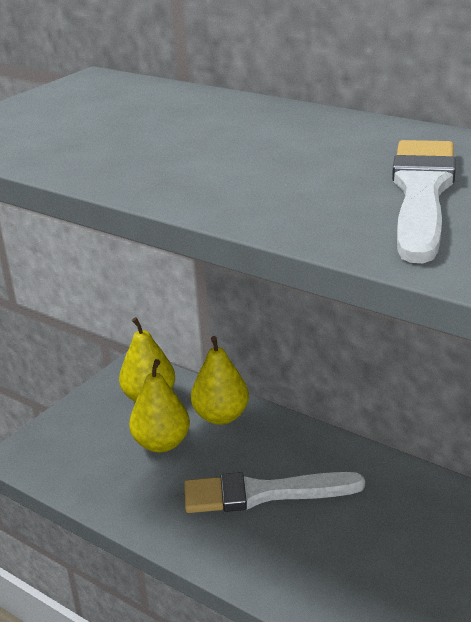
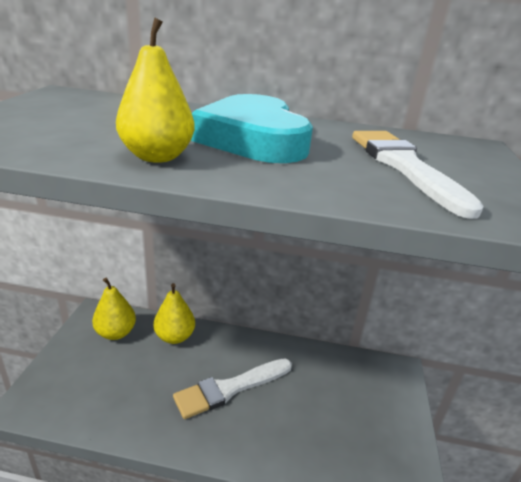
camera: 30 degrees left, 0 degrees up
(162, 443) = (140, 367): yellow pear -> yellow pear (157, 157)
(262, 147) = (253, 139): none -> turquoise heart

